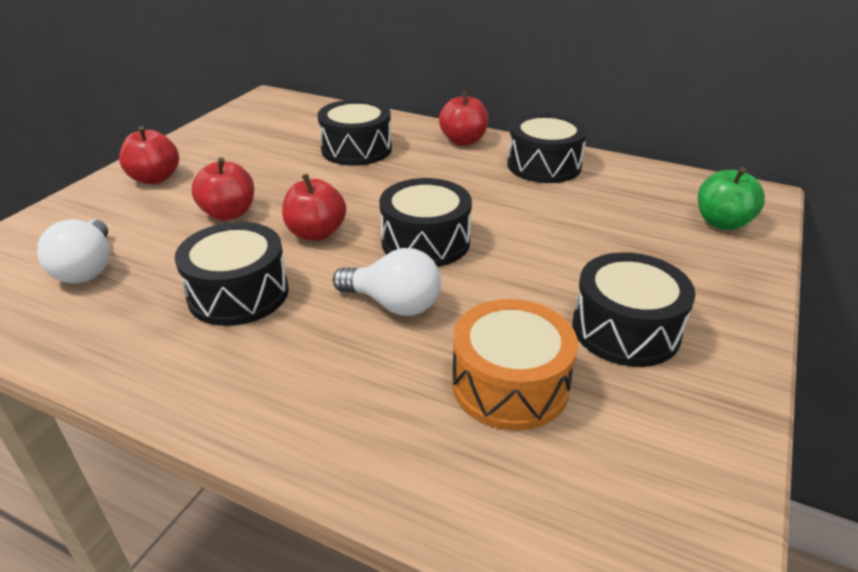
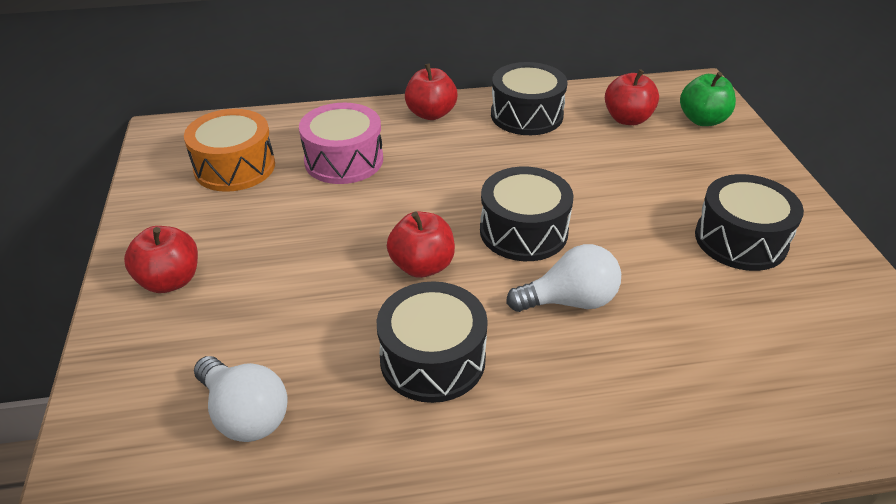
camera: 35 degrees left, 5 degrees up
(229, 213) = (310, 284): red apple -> red apple (627, 119)
(356, 149) = (344, 160): black drum -> pink drum
(510, 385) = (723, 323): orange drum -> orange drum (235, 167)

